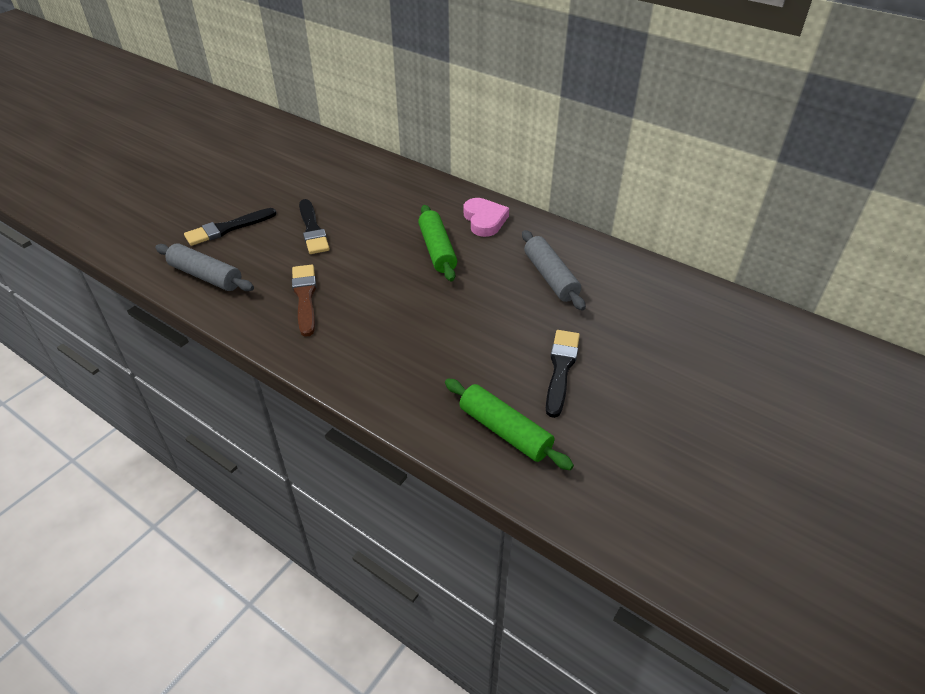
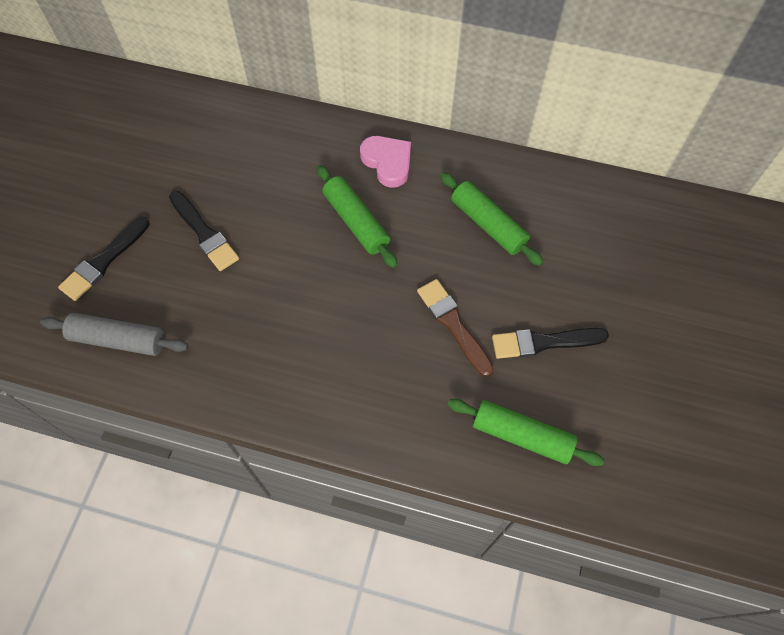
camera: 20 degrees left, 20 degrees up
(305, 297) = (245, 333): brown brush -> brown brush (453, 324)
(550, 277) = (488, 224): grey rolling pin -> green rolling pin
(561, 369) = (544, 342): black brush -> black brush turned 90 degrees counterclockwise

